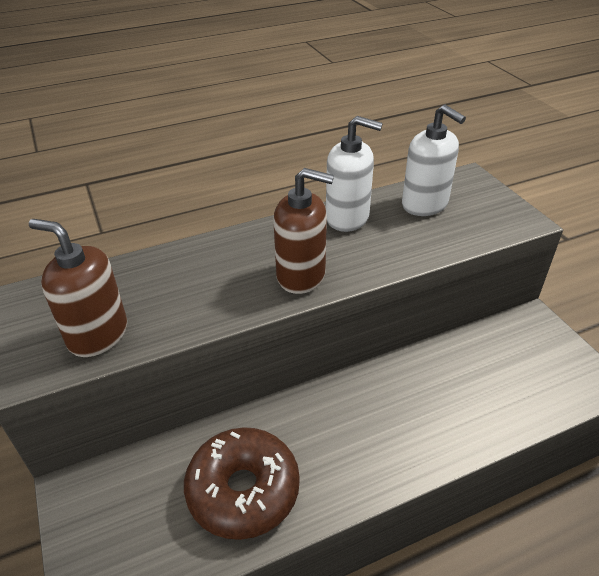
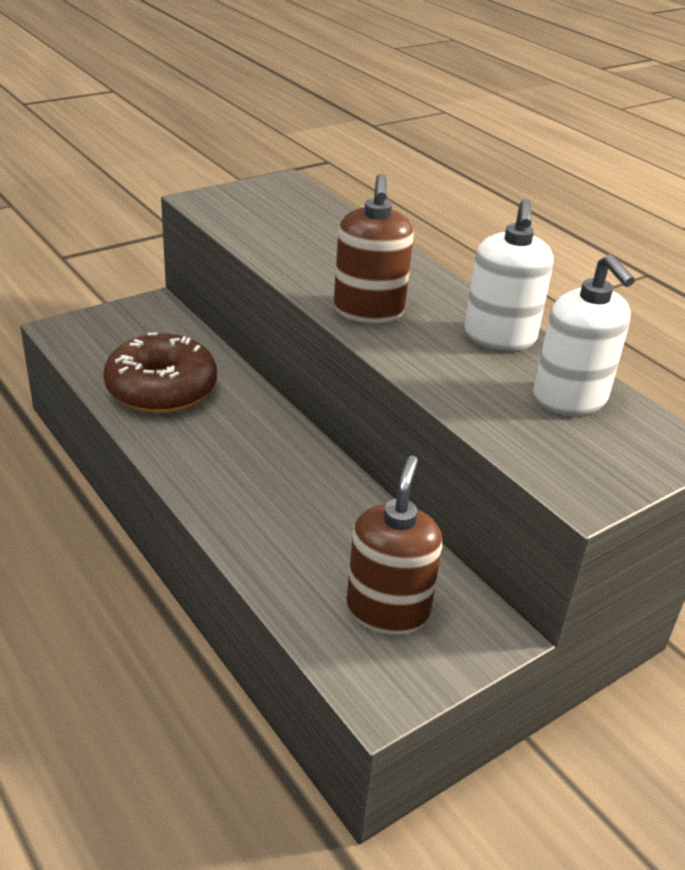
camera: 75 degrees right, 5 degrees down
(98, 335) = (248, 219): brown soap dispenser -> brown soap dispenser (387, 610)
(425, 204) = (569, 399): white soap dispenser -> white soap dispenser turned 60 degrees counterclockwise

